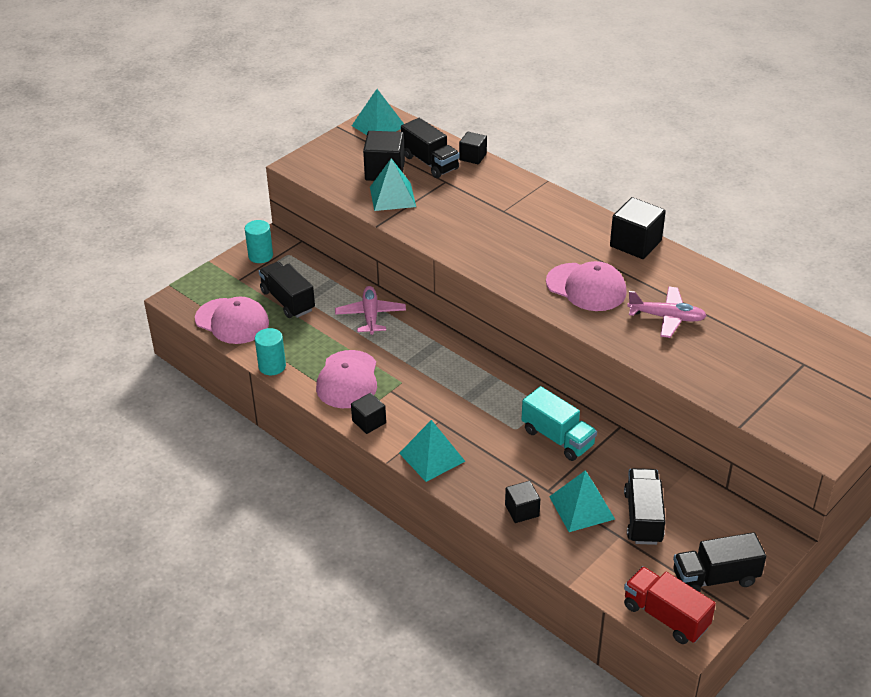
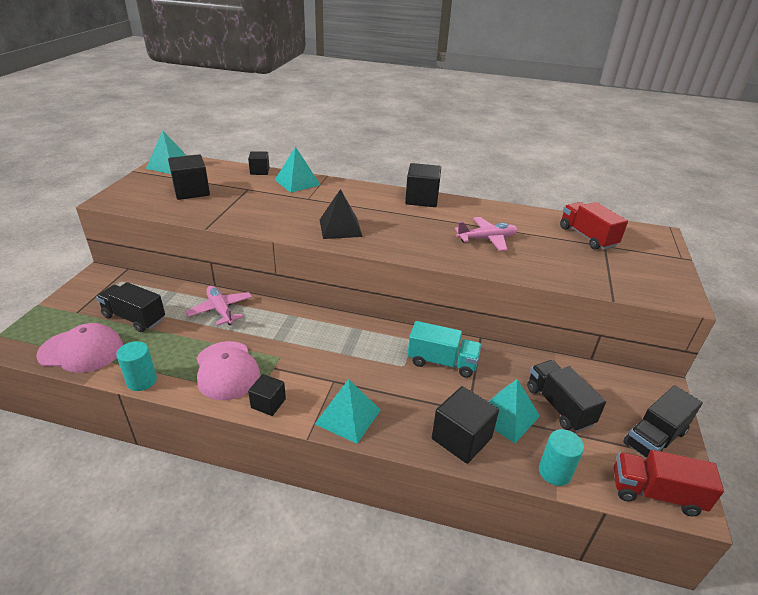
camera: 30 degrees left, 5 degrees down
(260, 256) = (92, 288): turquoise cylinder -> turquoise cylinder (554, 472)
(392, 196) = (208, 206): turquoise pyramid -> turquoise pyramid (297, 182)
(430, 162) = (227, 180): black truck -> none
(513, 260) = (340, 228): none -> black pyramid
(522, 510) = (461, 438): black cube -> black cube, size x1.65
(586, 287) = (411, 233): pink cap -> none
(794, 347) = (587, 237): none -> red truck

